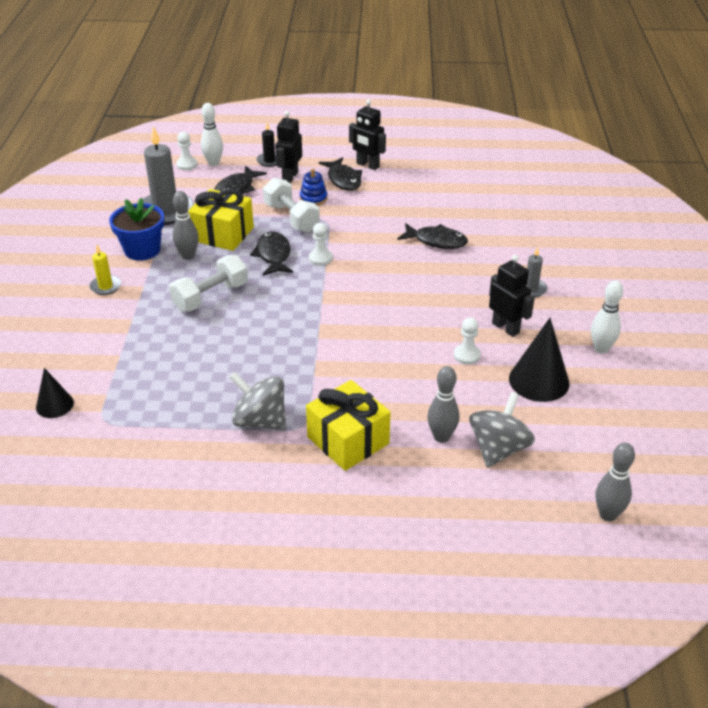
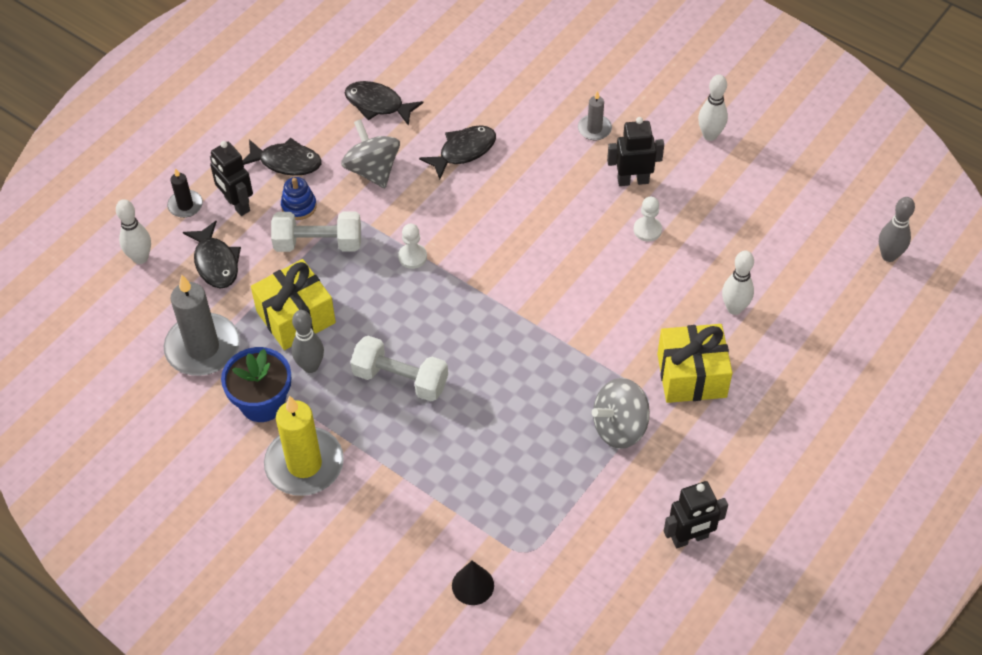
camera: 55 degrees left, 15 degrees up
(105, 286) = (304, 464): yellow candle -> yellow candle, size x2.01
(187, 165) = (119, 284): white pawn -> none
(210, 296) = (400, 379): white dumbbell -> white dumbbell turned 60 degrees counterclockwise
(273, 255) = (373, 292): black fish -> black fish (378, 104)
(367, 165) = (277, 127): black robot -> black robot (690, 538)
(441, 437) = (734, 308): grey bowling pin -> white bowling pin
(498, 449) = (775, 279): grey spinning top -> grey spinning top (372, 170)
(539, 381) = (716, 202): black cone -> none

